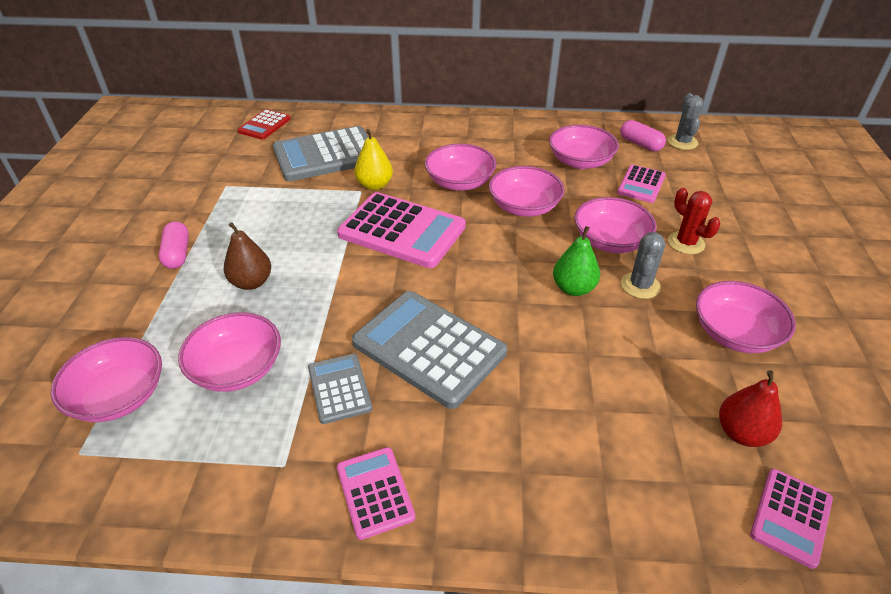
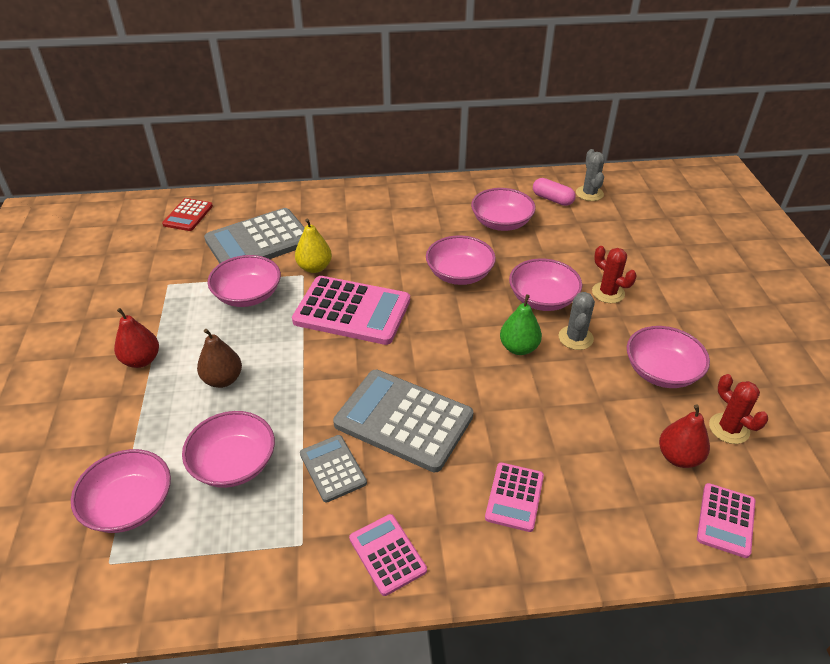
camera: 10 degrees left, 0 degrees up
(177, 254) = (141, 360): pink capsule -> red pear
(460, 182) = (395, 256): pink bowl -> pink bowl (248, 295)
(641, 184) = (560, 240): pink calculator -> pink calculator (514, 497)
(809, 408) = (729, 428): none -> red cactus

